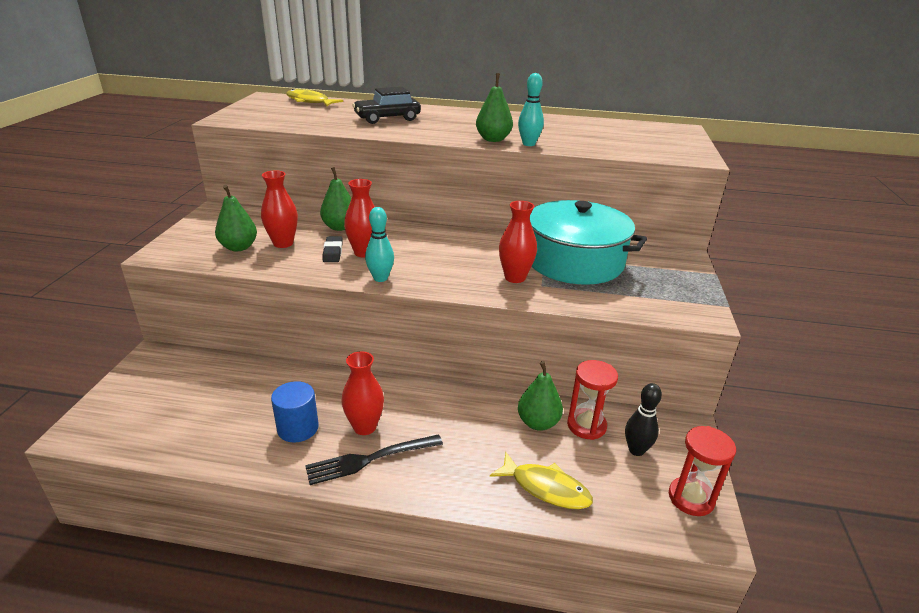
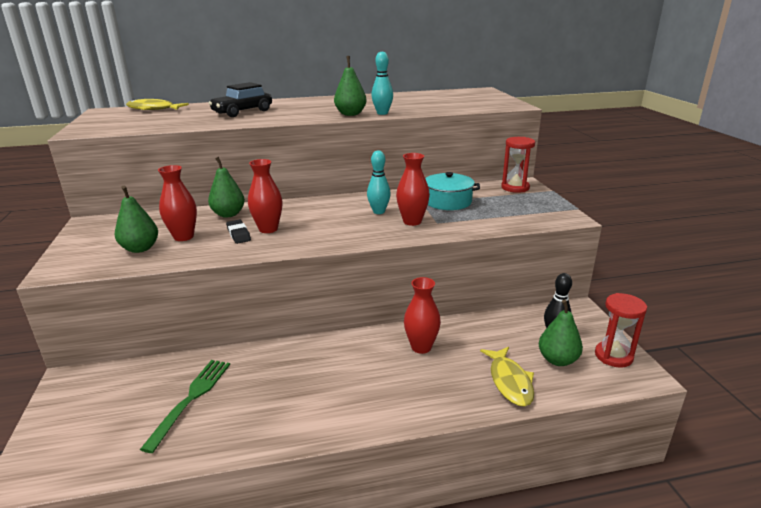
camera: 20 degrees left, 5 degrees down
(235, 405) = (191, 399): none -> green fork
(298, 428) = (268, 400): blue cylinder -> none
(364, 427) = (330, 381): red vase -> red vase (421, 347)
(370, 459) = (352, 405): black fork -> none
(380, 278) = (300, 245): turquoise bowling pin -> turquoise bowling pin (379, 212)
(538, 423) = (470, 336): green pear -> green pear (557, 360)
(546, 488) = (509, 381): yellow fish -> yellow fish turned 75 degrees clockwise
(574, 261) = (447, 201): turquoise pot -> turquoise pot, size x0.57
(586, 425) = (507, 328): red hourglass -> red hourglass (515, 188)

